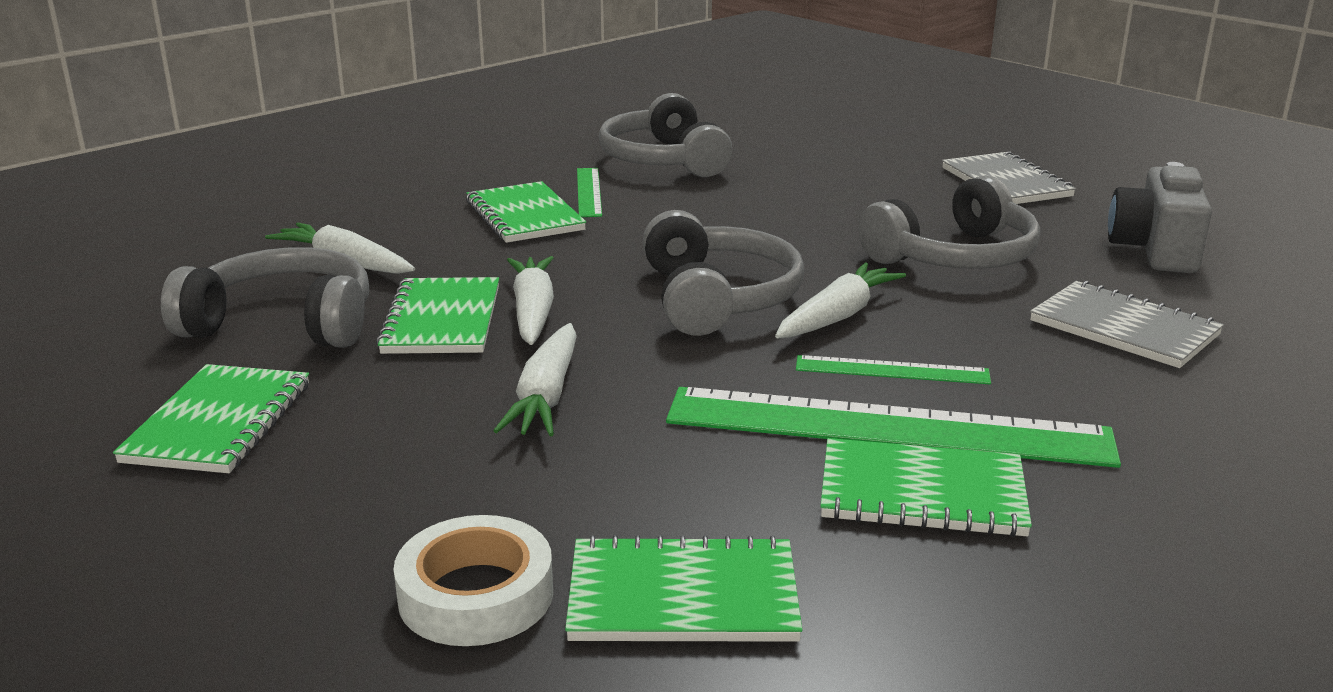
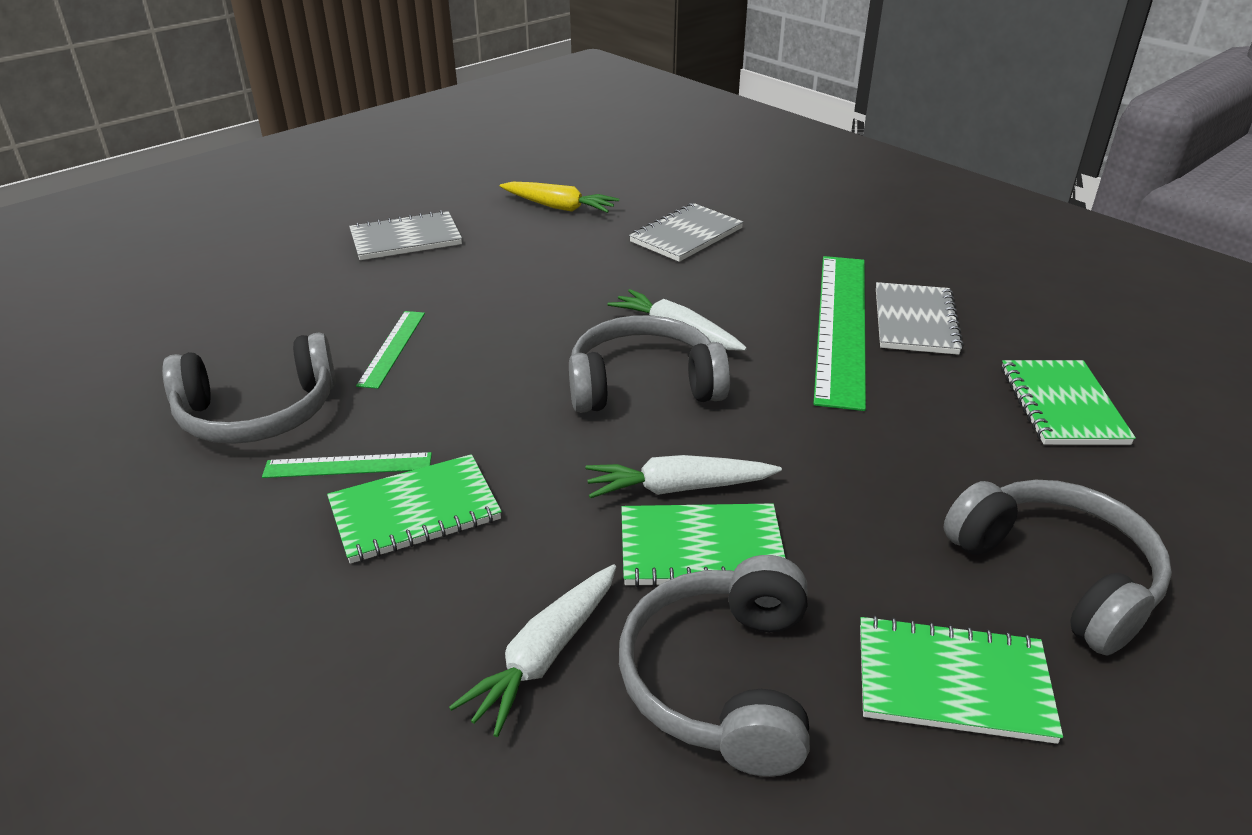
camera: 90 degrees left, 10 degrees up
(476, 594) = (1109, 485): white tape -> none
(546, 396) = (840, 470): white carrot -> none
(892, 370) = (761, 318): green ruler -> green ruler (392, 348)
(922, 493) = (915, 321): green notebook -> grey notebook
(954, 256) = (562, 276): grey headphones -> grey headphones (1056, 575)
(1155, 250) = (559, 207): grey camera -> yellow carrot

